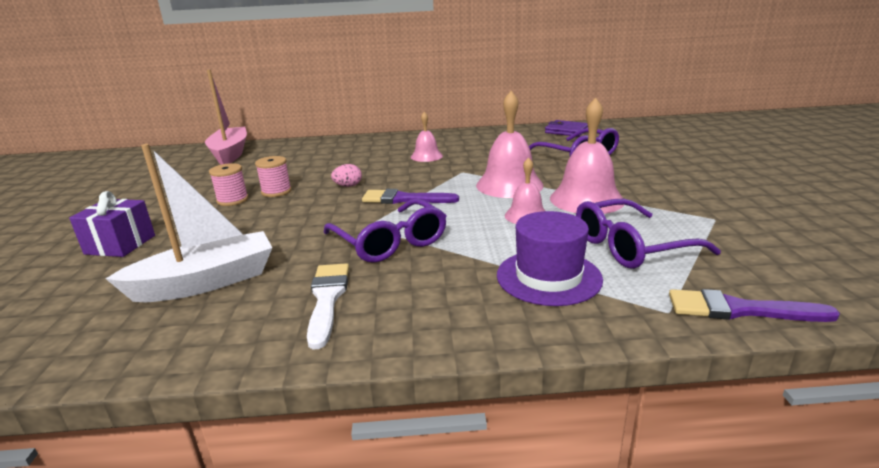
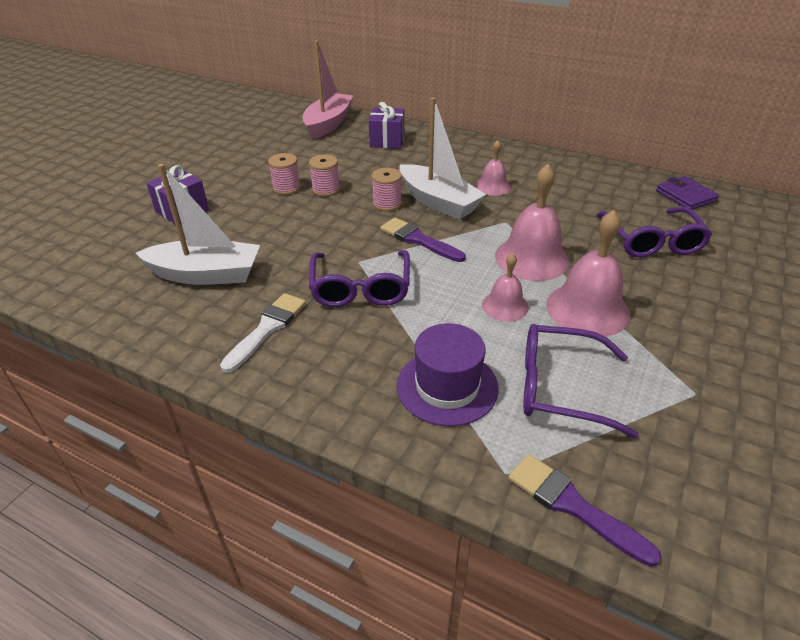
camera: 30 degrees right, 15 degrees up
(301, 152) = (387, 141): none -> purple gift
(348, 186) = (387, 204): pink egg -> pink spool
(393, 174) = (438, 202): none -> white boat

